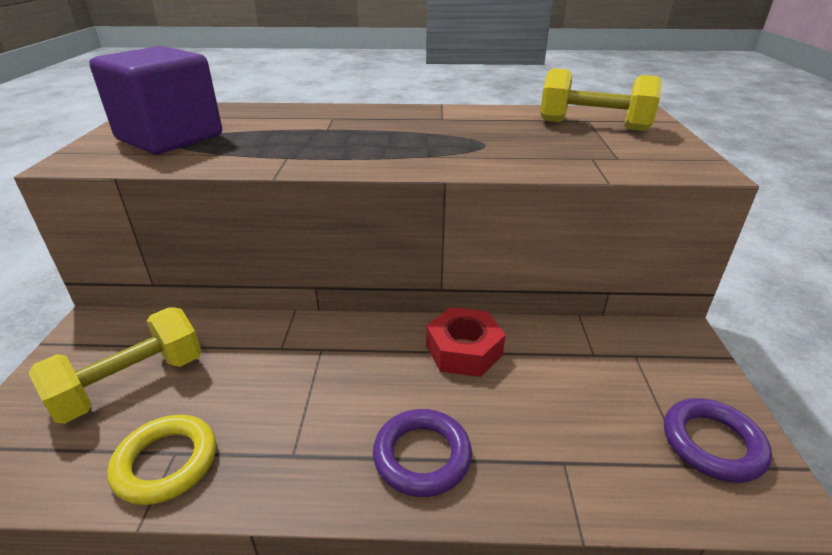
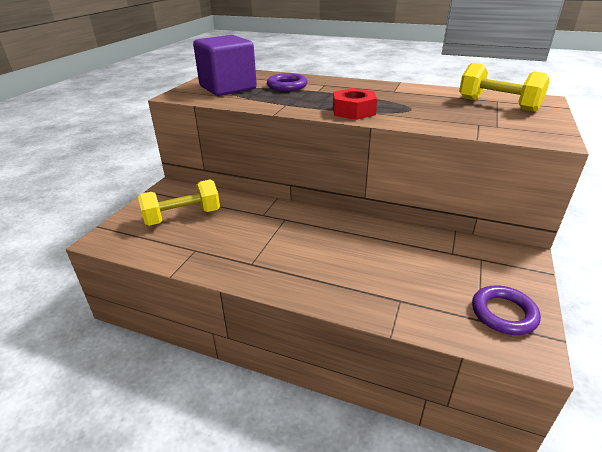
camera: 20 degrees right, 0 degrees up
(166, 463) = (190, 253): yellow ring -> none
(422, 456) = (319, 279): purple ring -> purple ring (287, 86)
(464, 350) = (368, 235): red nut -> red nut (353, 111)

